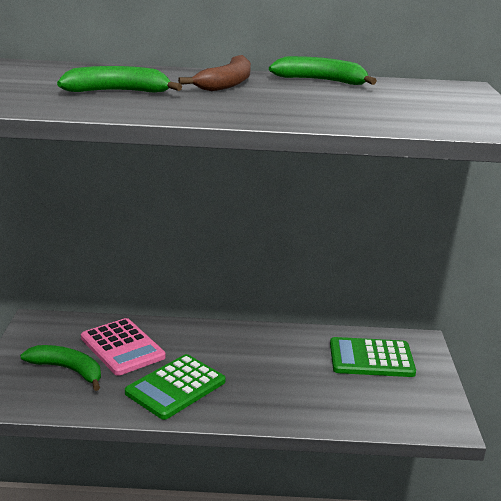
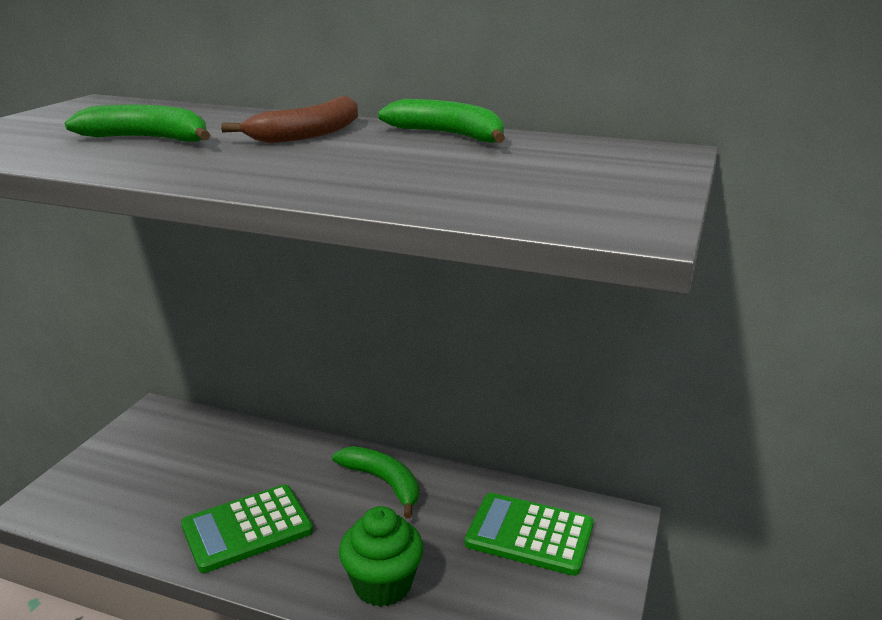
camera: 20 degrees right, 0 degrees up
(68, 370) = (143, 481): green banana -> green banana (384, 483)
(122, 347) = (224, 461): pink calculator -> none
(296, 403) = (382, 585): none -> green cupcake

